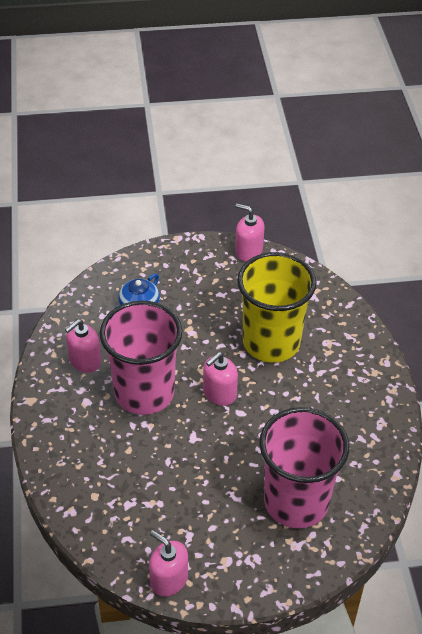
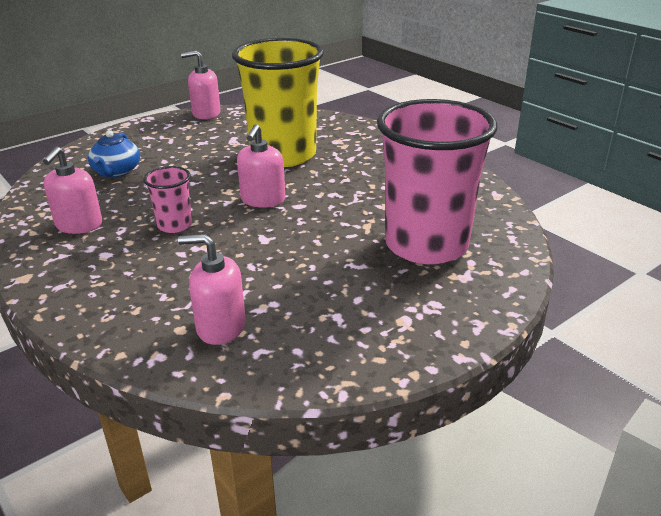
camera: 30 degrees left, 15 degrees down
(144, 392) = (175, 225): pink cup -> pink cup, size x0.44
(169, 579) = (352, 367): pink soap dispenser -> pink soap dispenser (220, 327)

